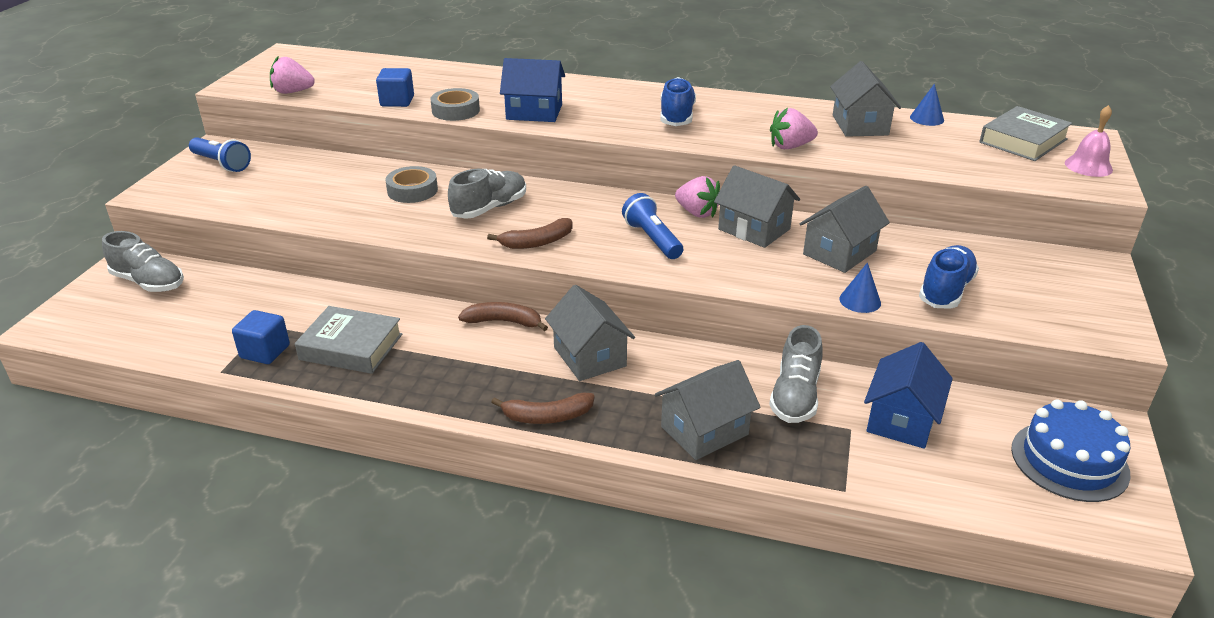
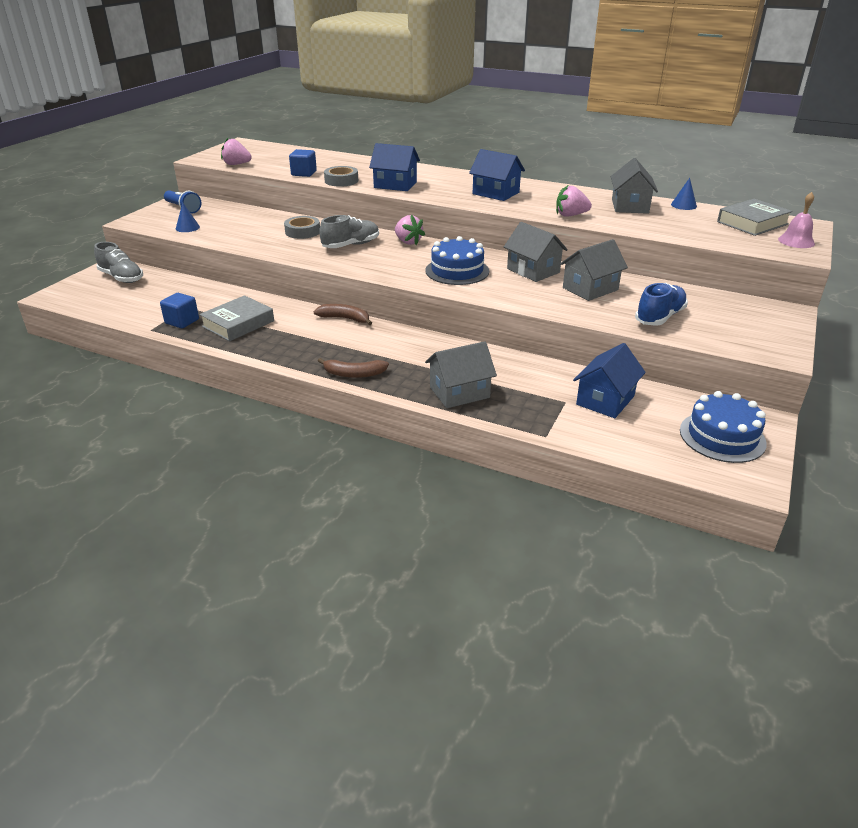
camera: 10 degrees right, 0 degrees up
(351, 347) = (238, 324): grey book -> grey book turned 75 degrees counterclockwise
(537, 242) = (375, 267): brown banana -> none
(589, 357) = (396, 343): grey house -> none
(652, 239) = (457, 271): blue flashlight -> blue cake
(677, 116) = (495, 193): blue shoe -> blue house
(697, 213) = (496, 258): pink strawberry -> pink strawberry (408, 242)
(795, 396) = (533, 379): grey shoe -> none
(860, 301) = (592, 318): blue cone -> blue cone (187, 227)

